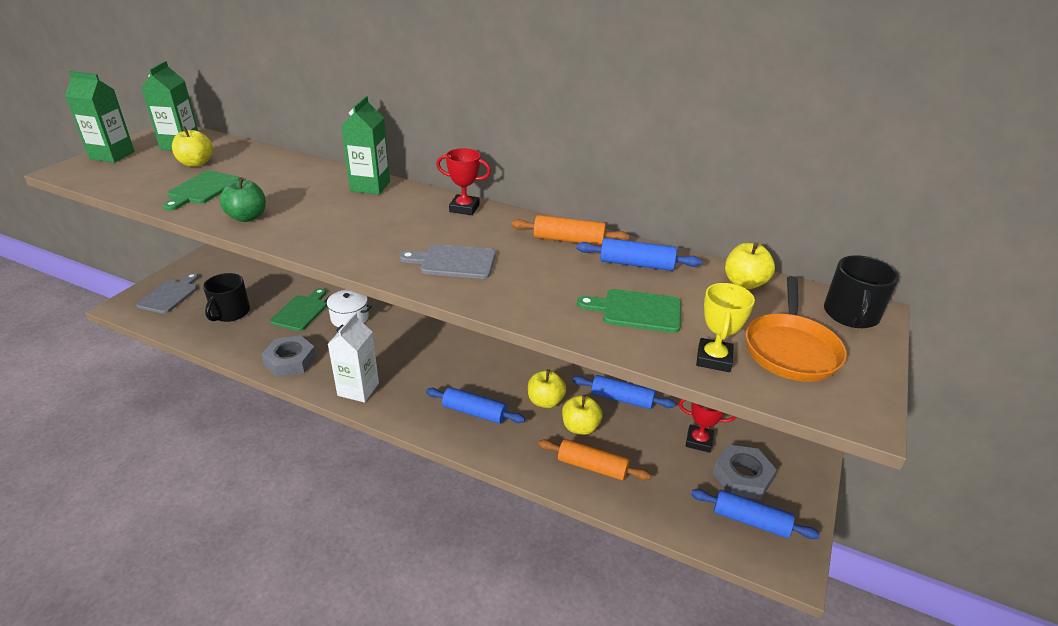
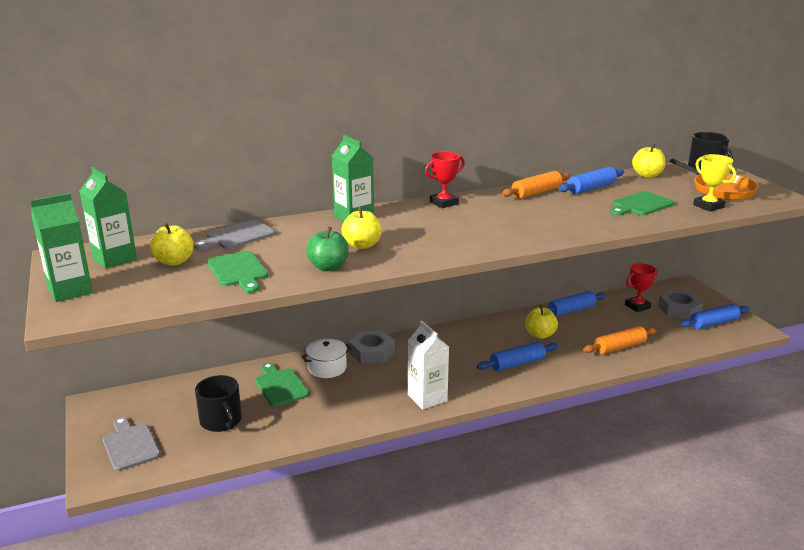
camera: 45 degrees left, 10 degrees down
(290, 361) = (345, 415): grey nut -> grey nut (372, 352)
(454, 262) = (514, 227): grey cutting board -> grey cutting board (237, 236)
(580, 427) = (580, 335): yellow apple -> yellow apple (362, 245)

